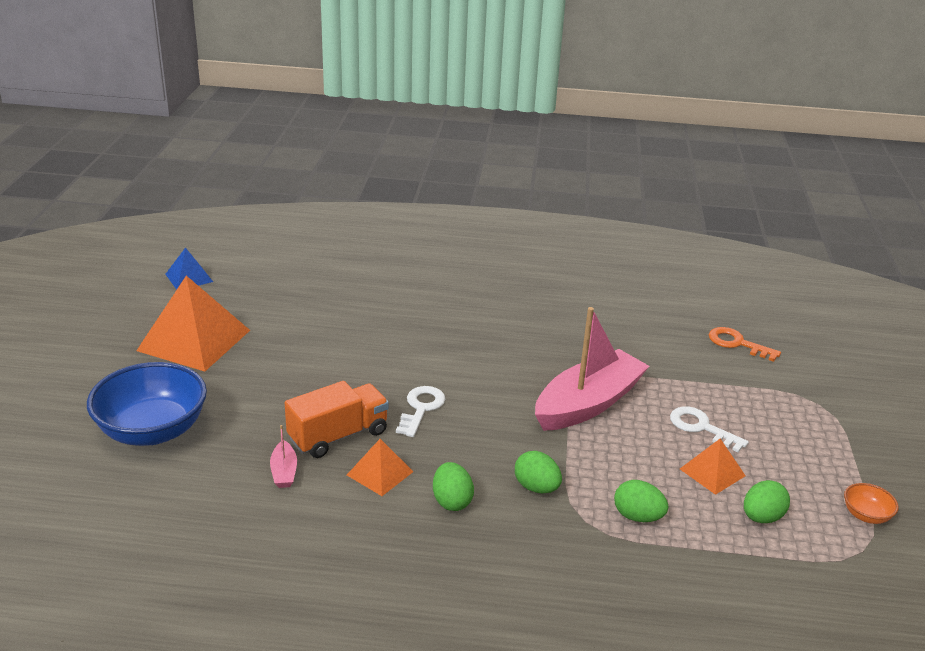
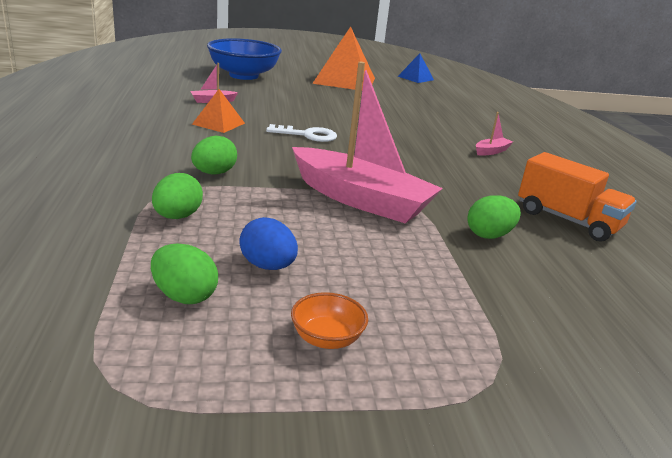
camera: 75 degrees right, 5 degrees down
(338, 436) = (258, 113): orange truck -> orange truck (567, 220)
(452, 501) = (189, 144): green egg -> green egg (489, 235)
(466, 299) = (491, 151): none -> pink boat
(701, 427) = (357, 264): white key -> none
(712, 472) = (267, 266): orange pyramid -> blue egg
(737, 343) = (590, 309): orange key -> none
(866, 515) = (200, 402): orange bowl -> orange bowl (327, 338)

